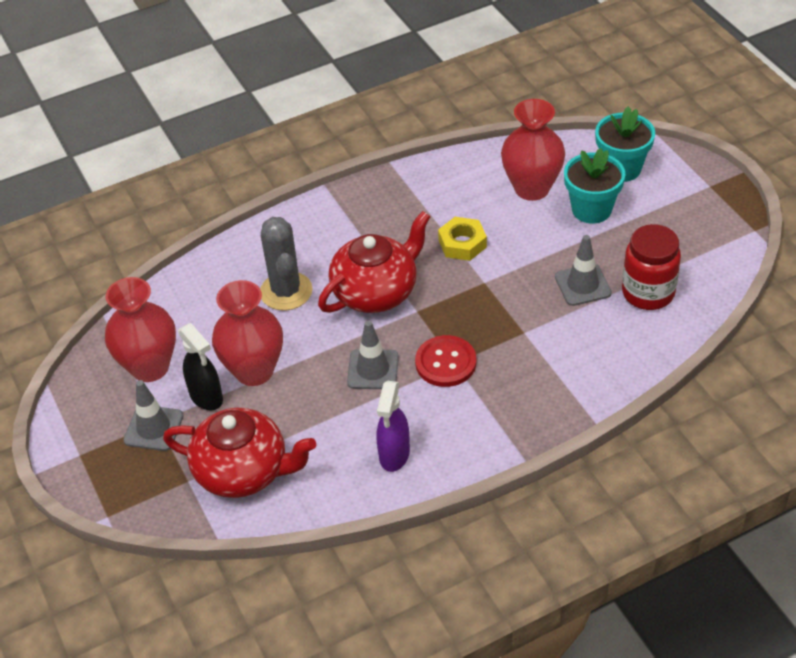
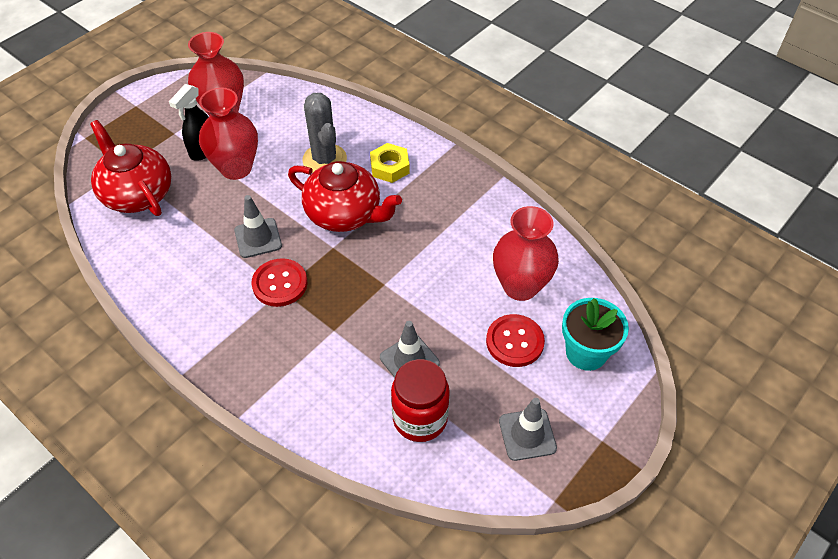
camera: 65 degrees right, 5 degrees up
(153, 428) = (167, 133): grey traffic cone -> grey traffic cone (527, 434)
(243, 471) = (137, 194): red teapot -> red teapot turned 150 degrees clockwise
(286, 291) = (324, 159): grey cactus -> grey cactus turned 75 degrees counterclockwise
(394, 455) = (171, 279): purple spray bottle -> none
(462, 243) = (425, 255): yellow nut -> yellow nut (389, 167)
(591, 209) = (514, 341): turquoise flower pot -> red button

